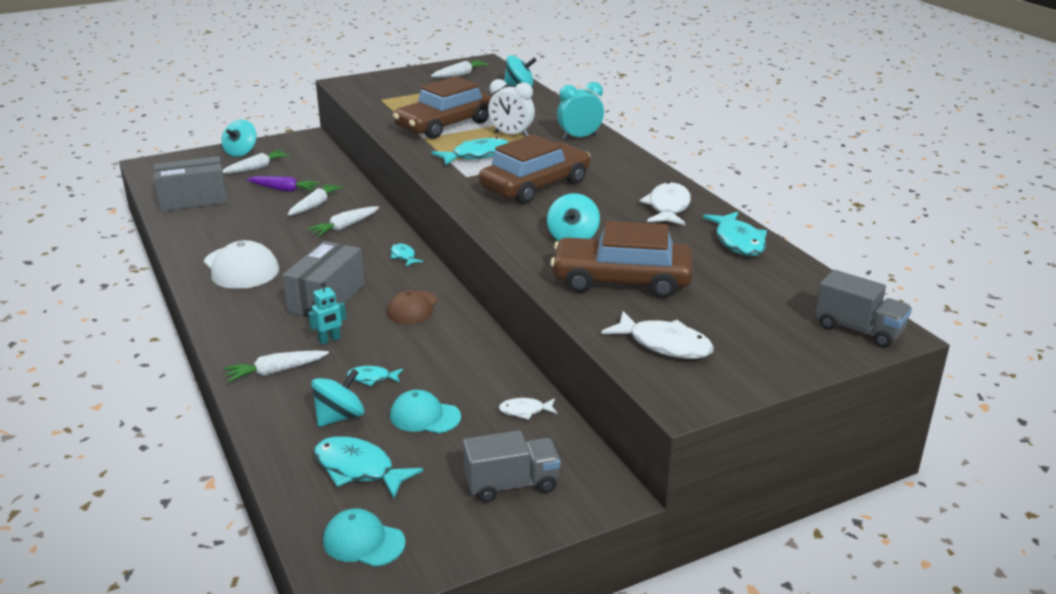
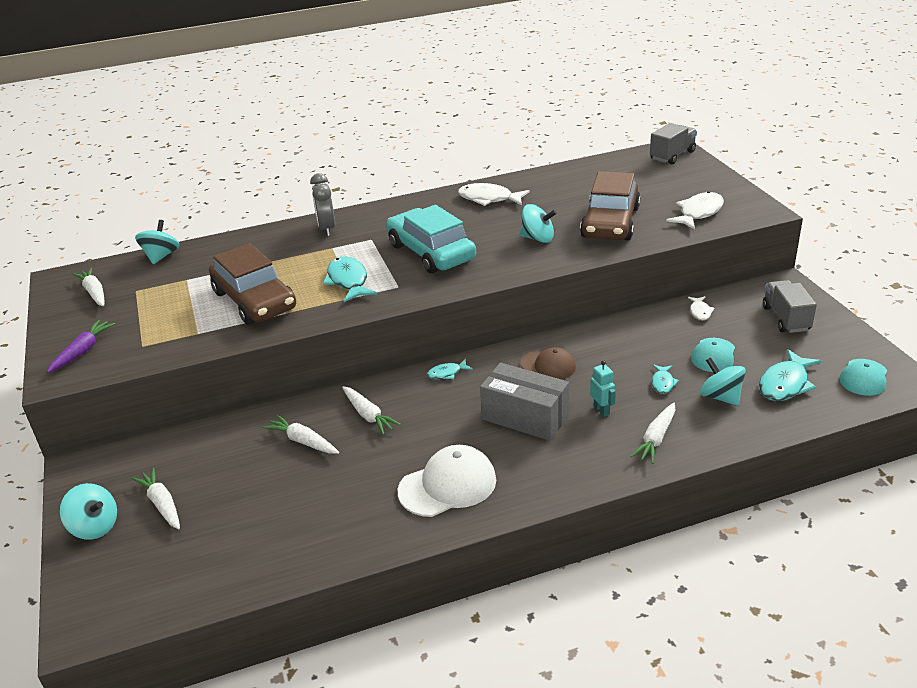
camera: 80 degrees left, 5 degrees up
(193, 200) = (242, 554): grey box -> none
(275, 371) = (656, 439): white carrot -> white carrot turned 45 degrees clockwise
(284, 189) = (246, 471): purple carrot -> purple carrot (83, 351)
(511, 134) = (302, 262): white clock -> none
(535, 185) = (431, 252): brown car -> turquoise car
(579, 137) = (327, 228): turquoise clock -> grey clock
(738, 241) = (552, 178): turquoise fish -> none

